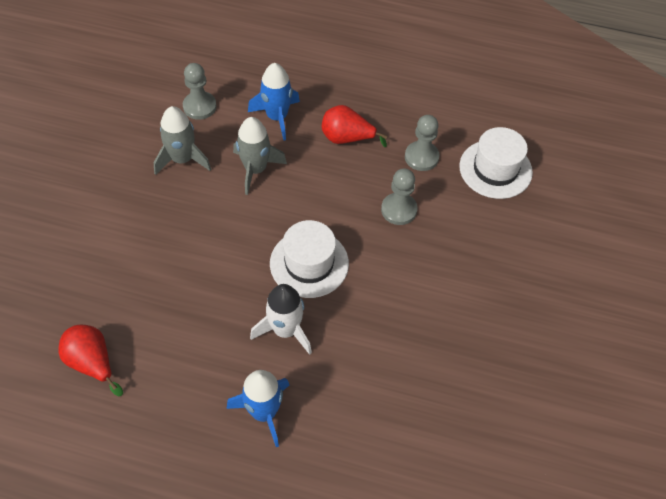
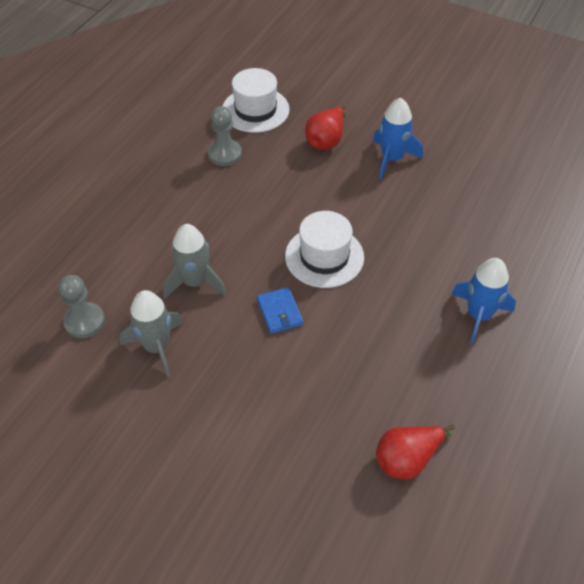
camera: 75 degrees left, 5 degrees down
(235, 239) = (279, 312): none -> blue wallet
(277, 117) = (130, 253): blue rocket -> blue rocket (392, 158)
(285, 330) = (395, 286): white rocket -> none
(347, 138) = (182, 202): red pear -> red pear (326, 140)
(399, 210) = (280, 181): grey pawn -> none

